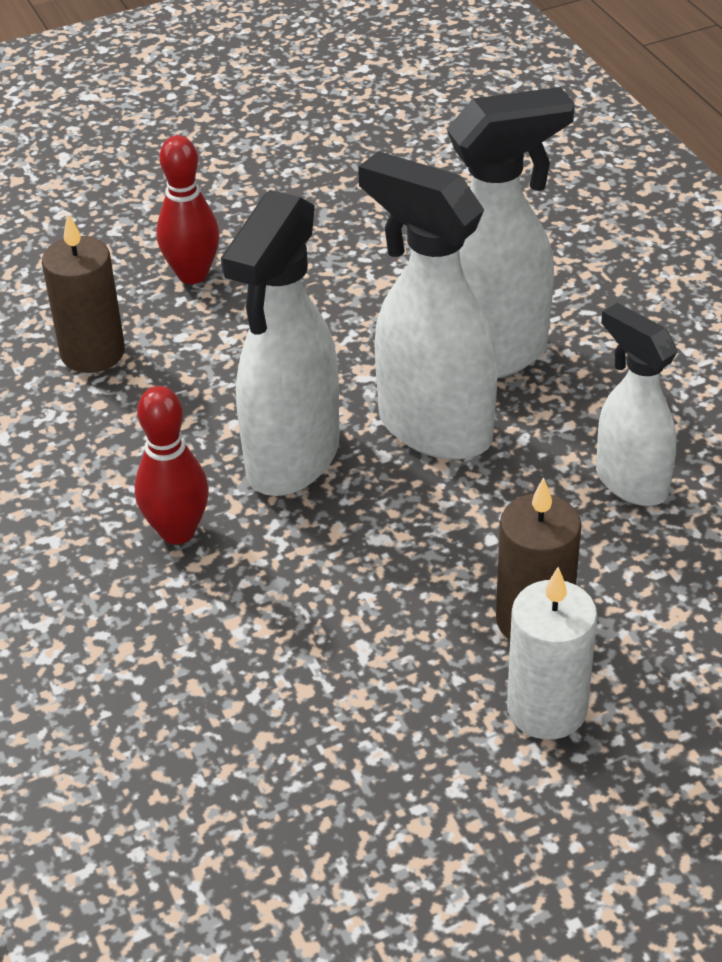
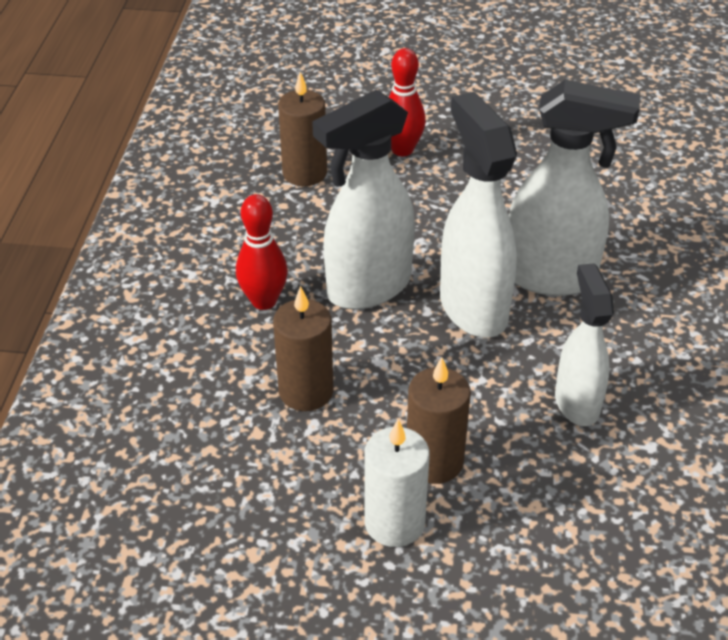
camera: 30 degrees right, 0 degrees up
(322, 613) = (306, 391): none -> brown candle

